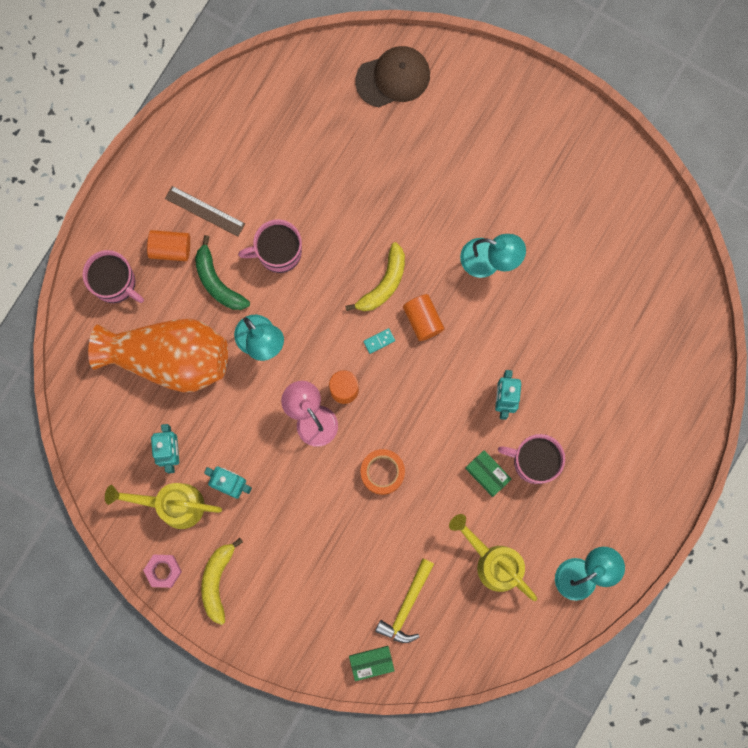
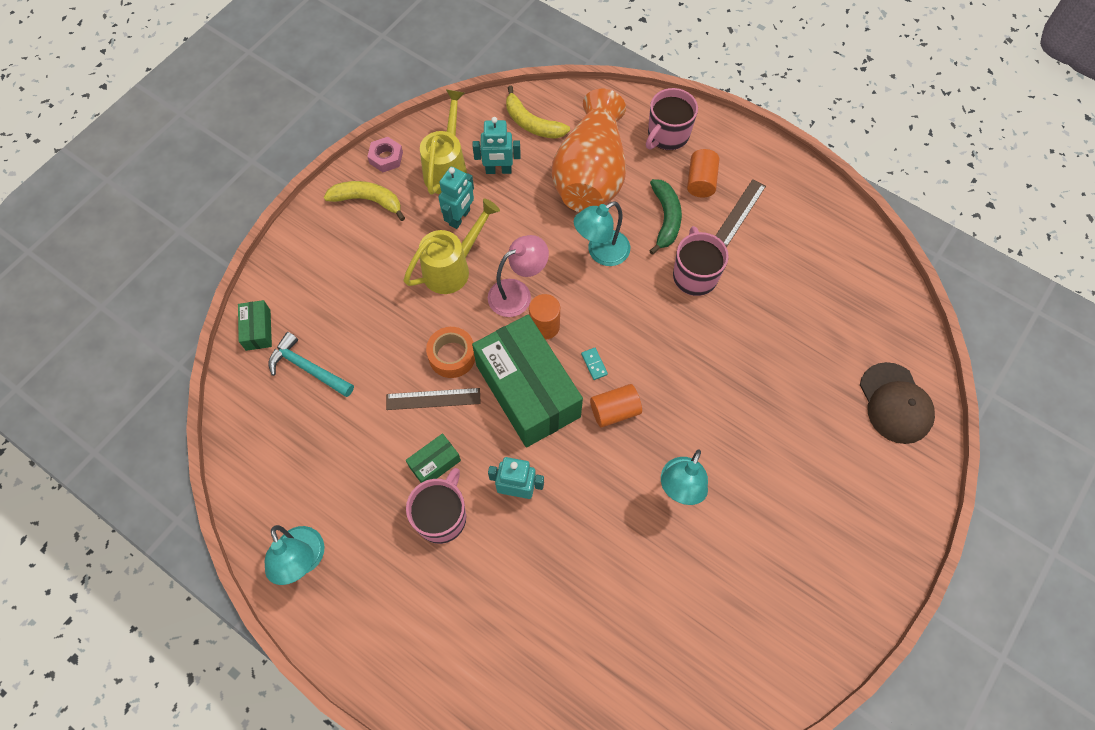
camera: 95 degrees right, 15 degrees down
(217, 281) = (665, 219): green banana -> green banana turned 120 degrees clockwise
(383, 283) = (657, 374): yellow banana -> yellow banana (532, 123)
(407, 606) = (308, 368): yellow hammer -> turquoise hammer
(410, 399) = (528, 390): none -> green box
(426, 484) = (433, 399): none -> brown ruler
(493, 561) = (337, 460): yellow watering can -> yellow watering can (453, 268)

